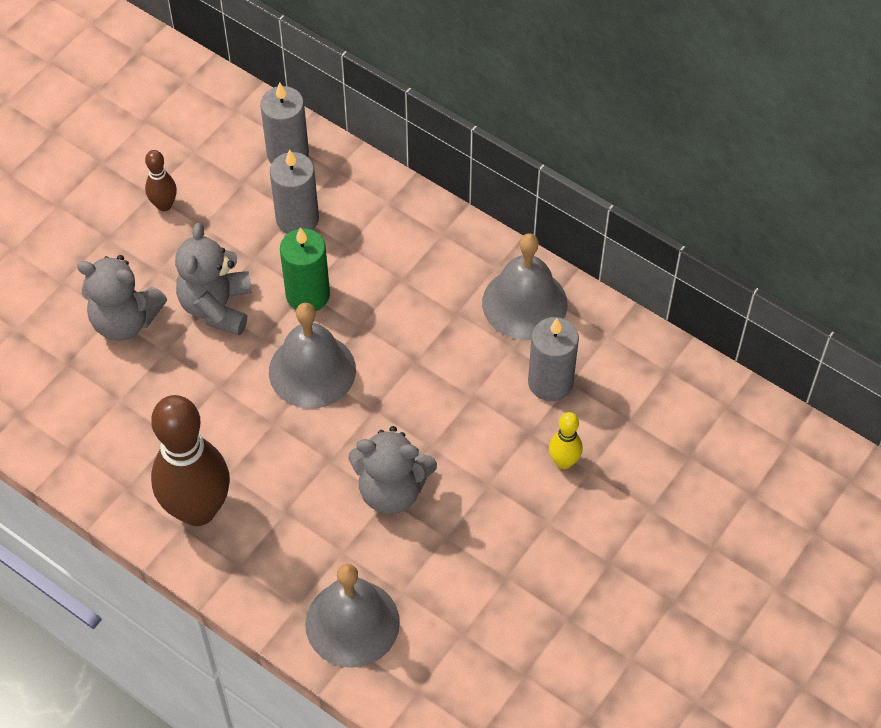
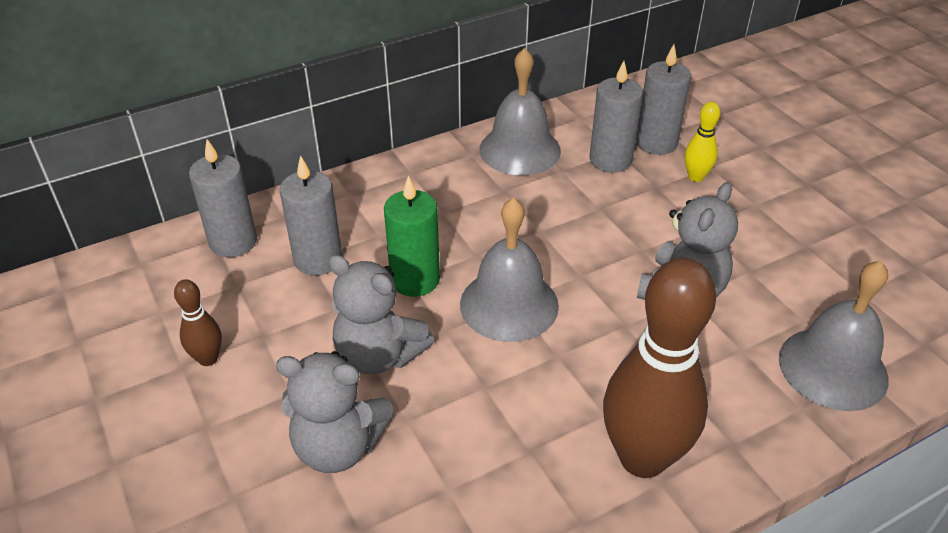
camera: 65 degrees left, 15 degrees down
(125, 320) = (338, 446): grey teddy bear -> grey teddy bear turned 60 degrees clockwise
(602, 413) = (656, 143): none -> grey candle

